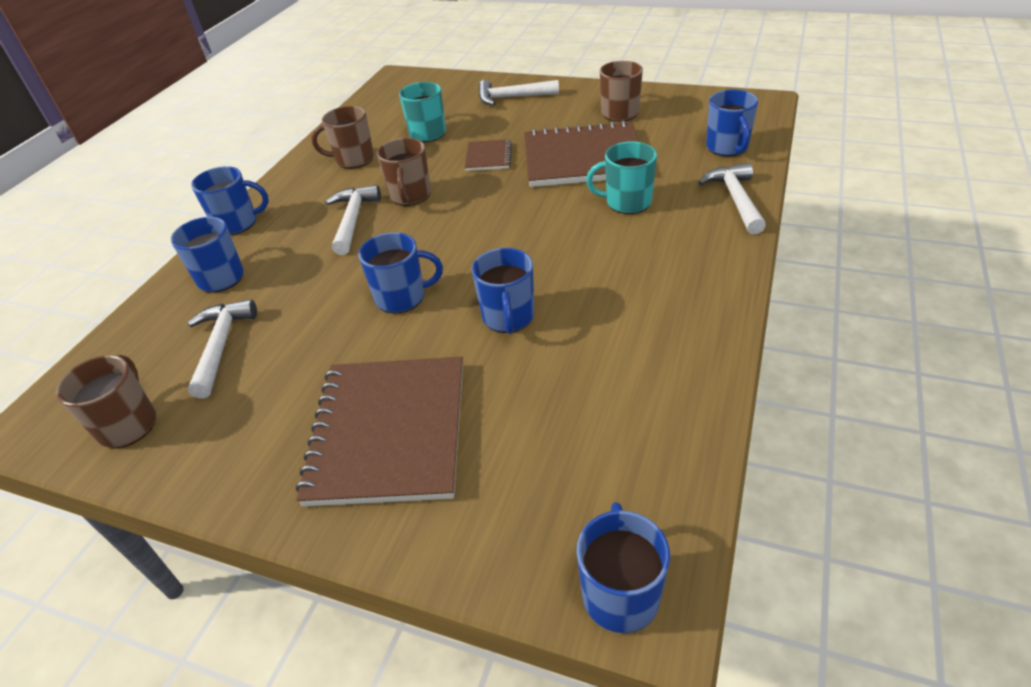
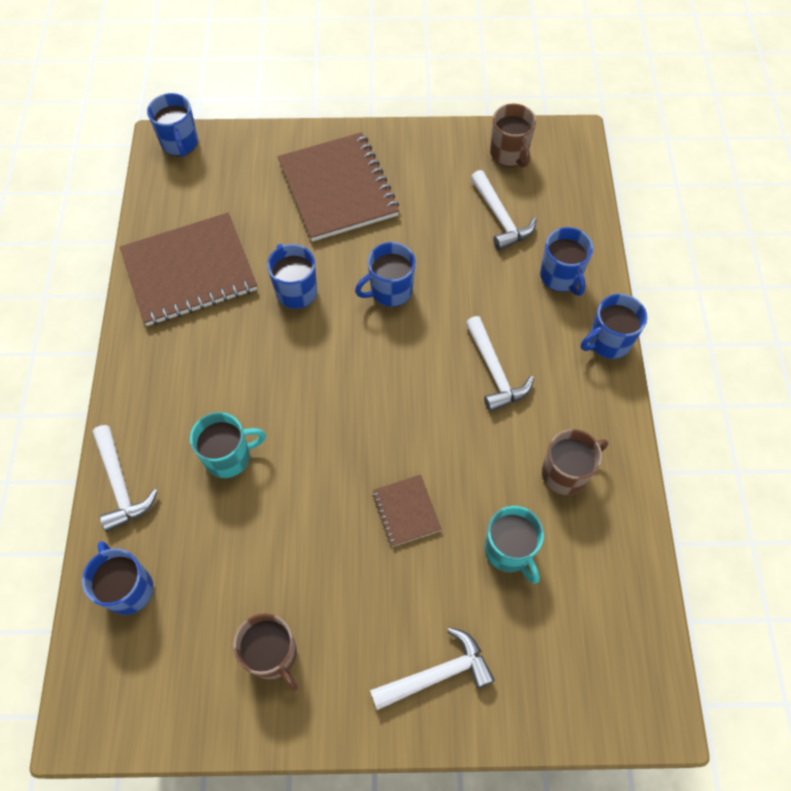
camera: 155 degrees right, 20 degrees up
(410, 196) = (458, 420): brown mug -> none
(582, 158) = (294, 531): brown notebook -> brown notebook (189, 271)

